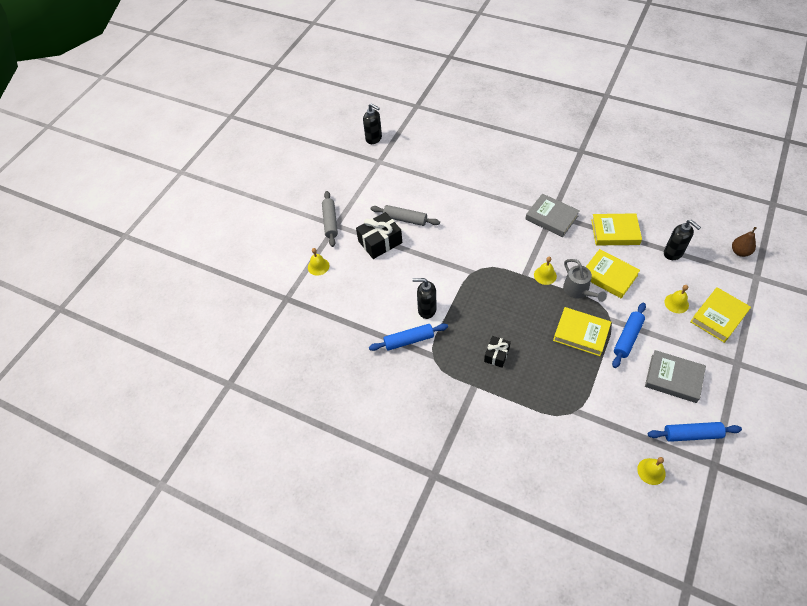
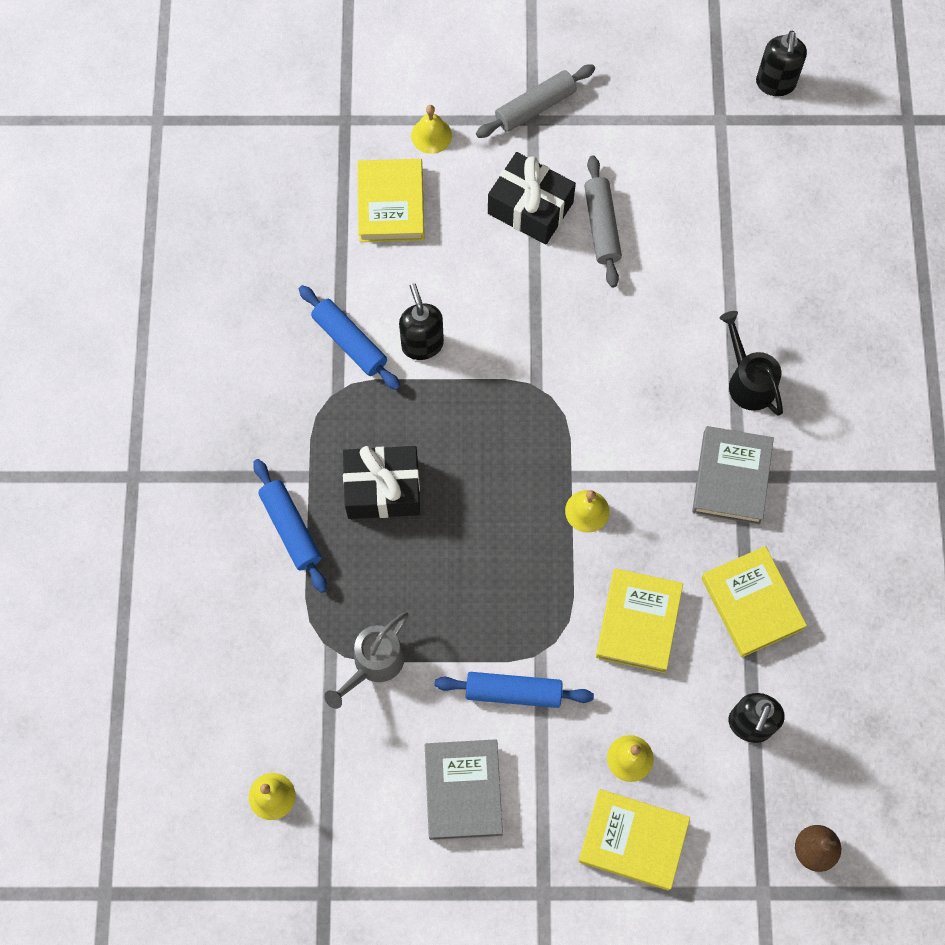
camera: 60 degrees right, 15 degrees up
(496, 355) = (383, 489): black gift -> black gift, size x1.69
(507, 196) = (748, 380): none -> black watering can
(578, 291) = (578, 580): grey watering can -> grey watering can (373, 664)
(581, 333) = (488, 611): yellow book -> yellow book (391, 204)
(692, 434) = (365, 845): blue rolling pin -> blue rolling pin (291, 528)

